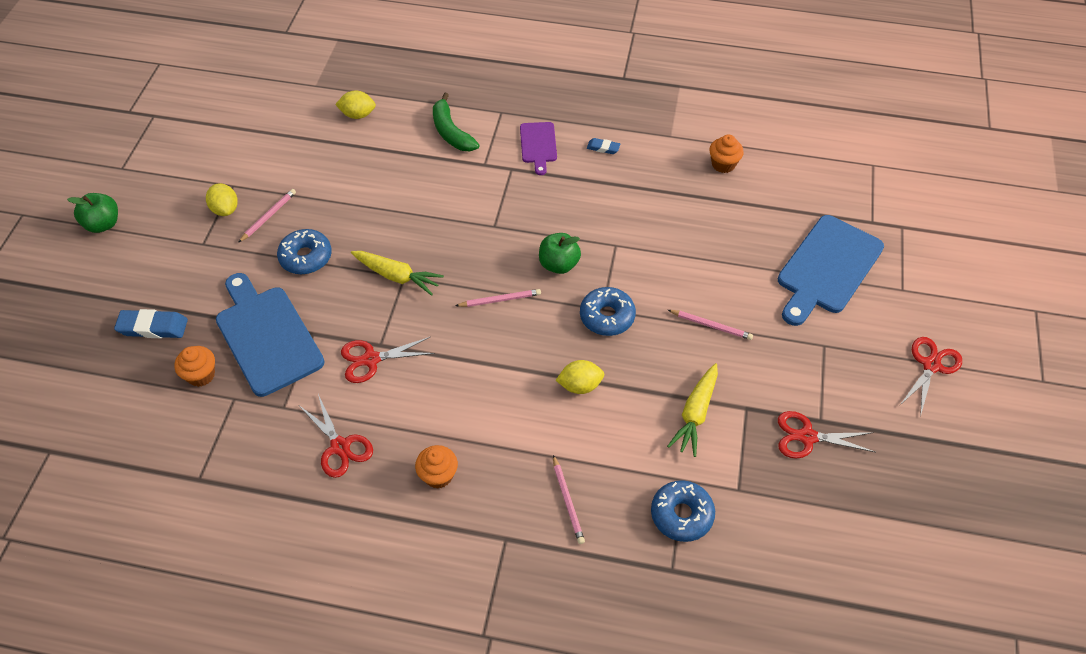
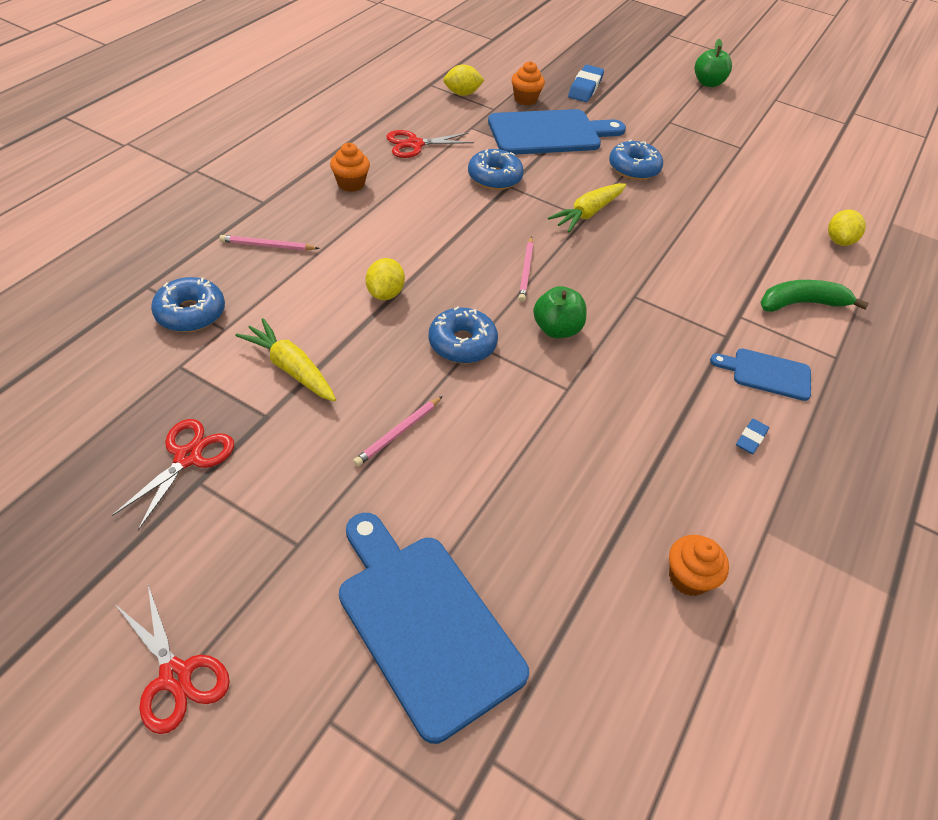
camera: 105 degrees right, 5 degrees down
(225, 209) = (709, 139): yellow lemon -> yellow lemon (462, 93)
(268, 216) = (693, 158): pink pencil -> none
(371, 359) = (494, 177): red scissors -> blue donut
(538, 145) = (767, 373): purple cutting board -> blue cutting board

